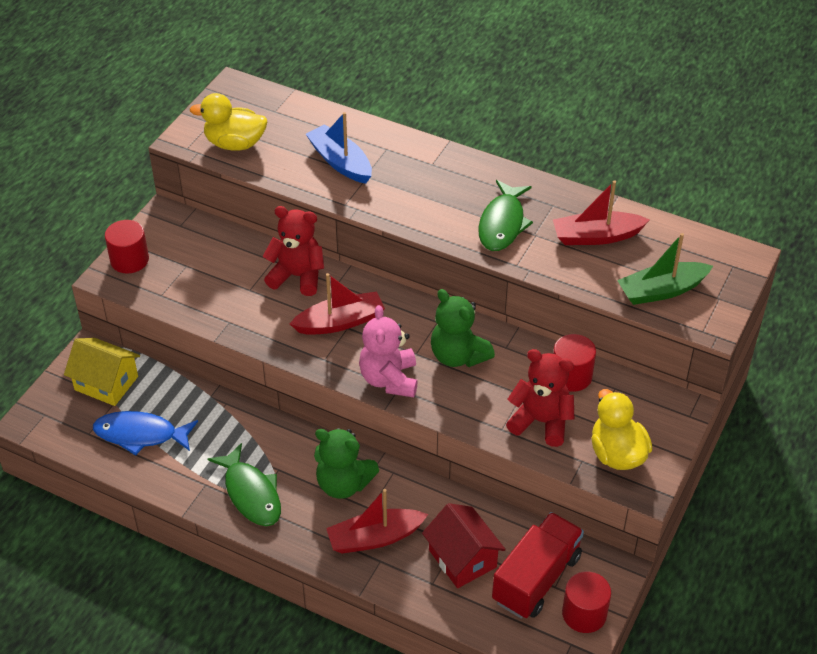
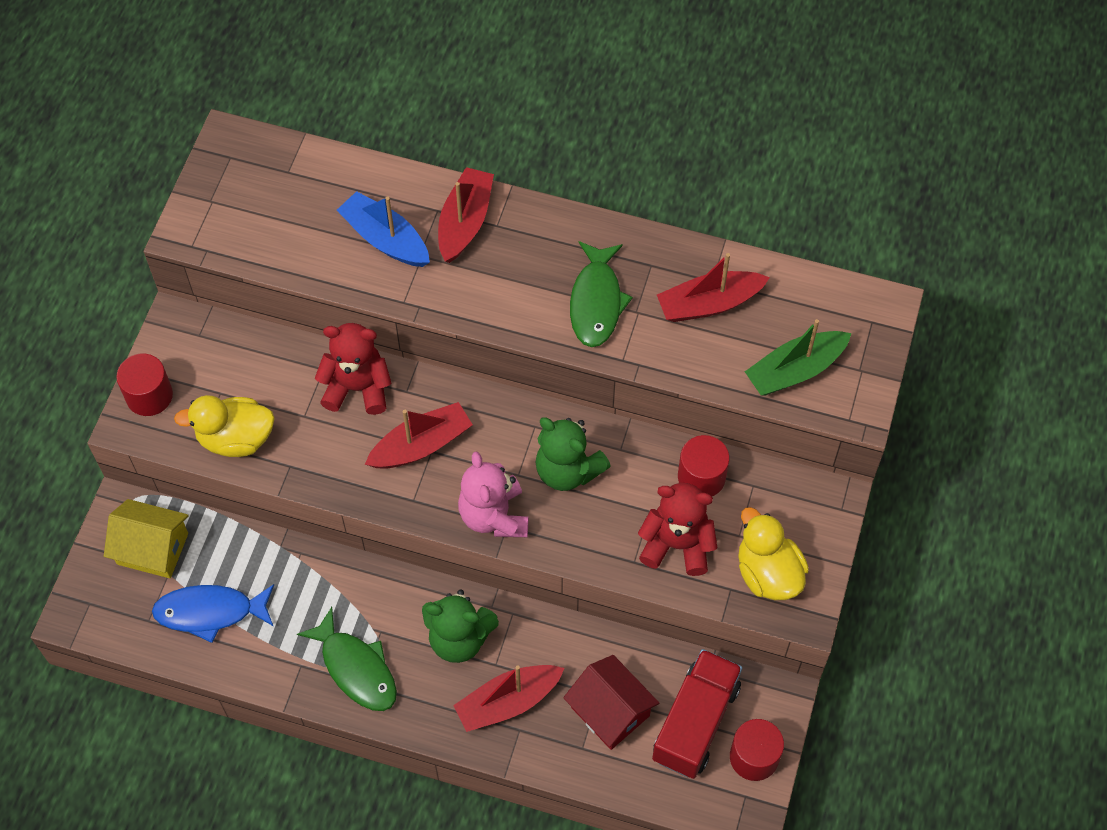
camera: 10 degrees left, 15 degrees up
(235, 144) = (250, 230): yellow duck -> yellow duck (235, 438)
(407, 159) = (465, 222): none -> red boat

